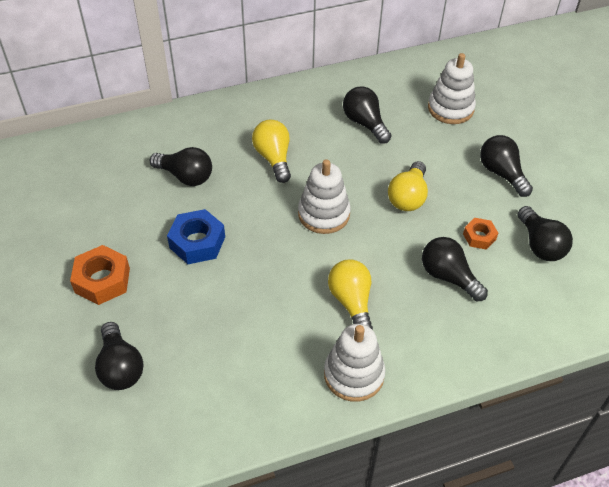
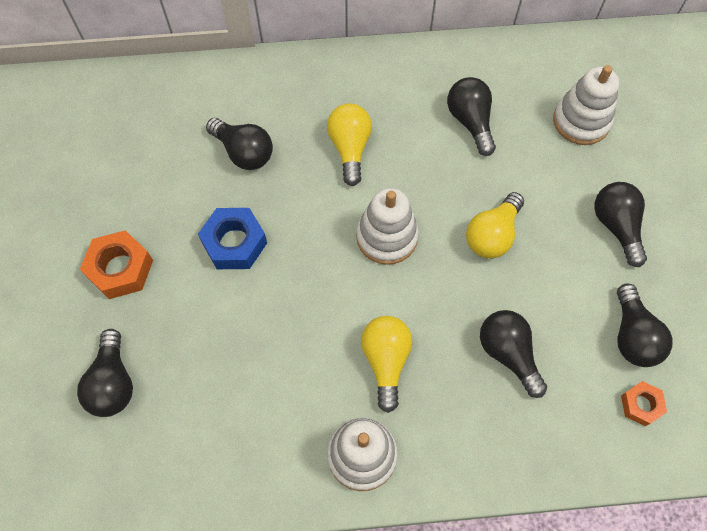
camera: 15 degrees right, 15 degrees up
(479, 237) = (561, 308): orange nut -> orange nut (641, 405)

